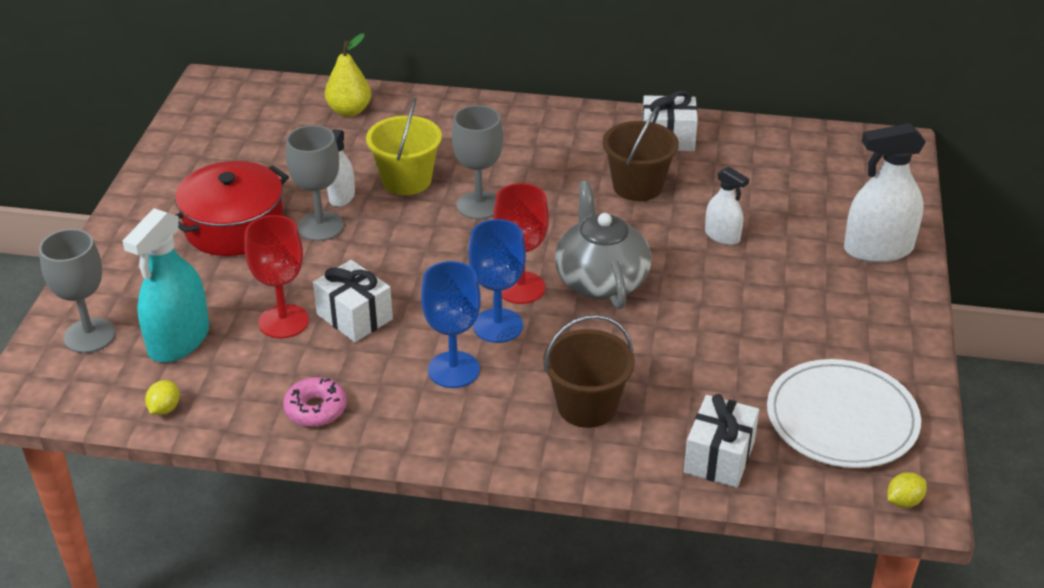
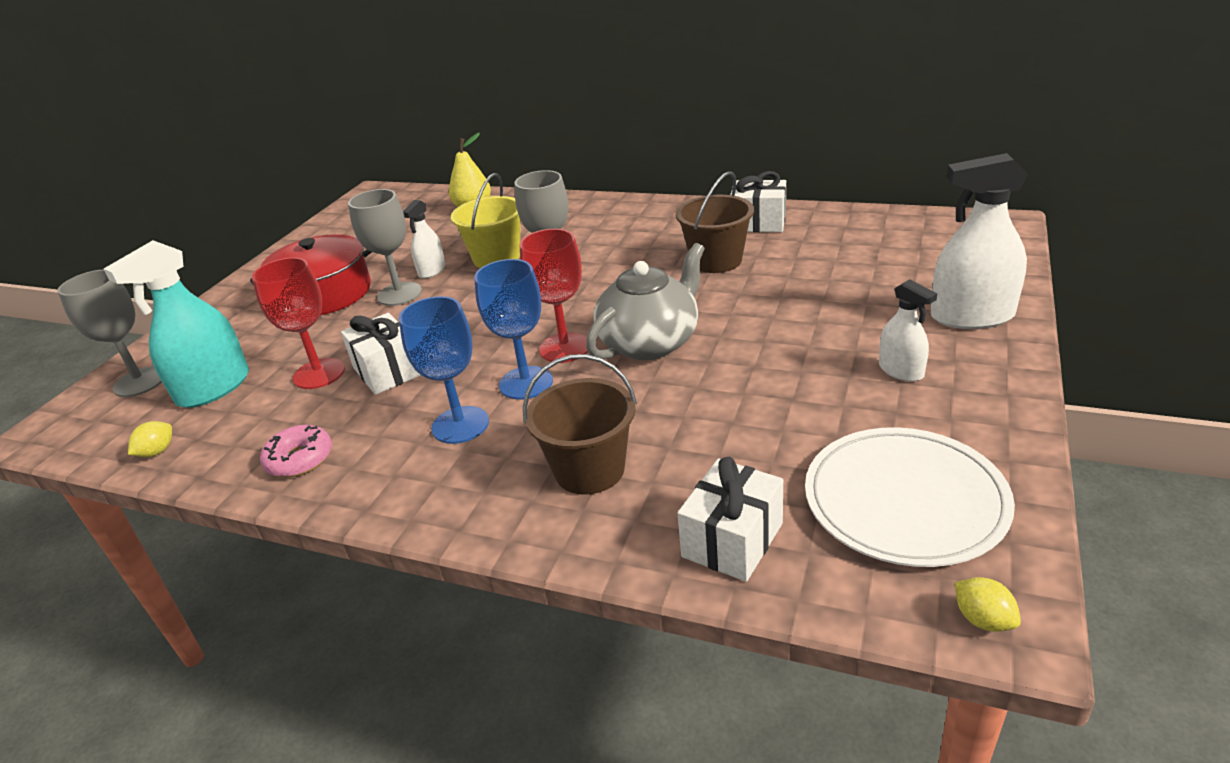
camera: 15 degrees right, 5 degrees down
(600, 280) = (650, 342): grey teapot -> grey teapot turned 45 degrees clockwise
(722, 236) = (794, 303): white spray bottle -> white spray bottle (901, 371)
(903, 501) = (983, 620): yellow lemon -> yellow lemon turned 75 degrees clockwise

